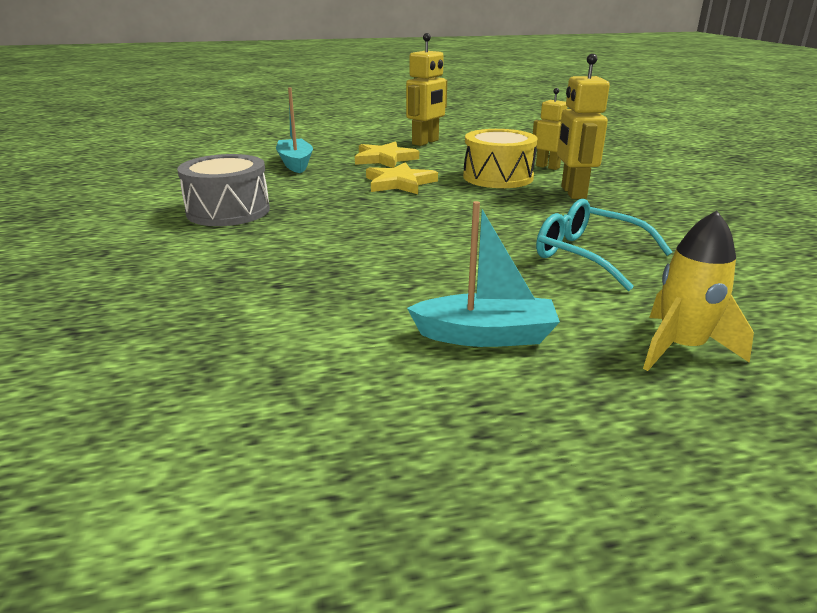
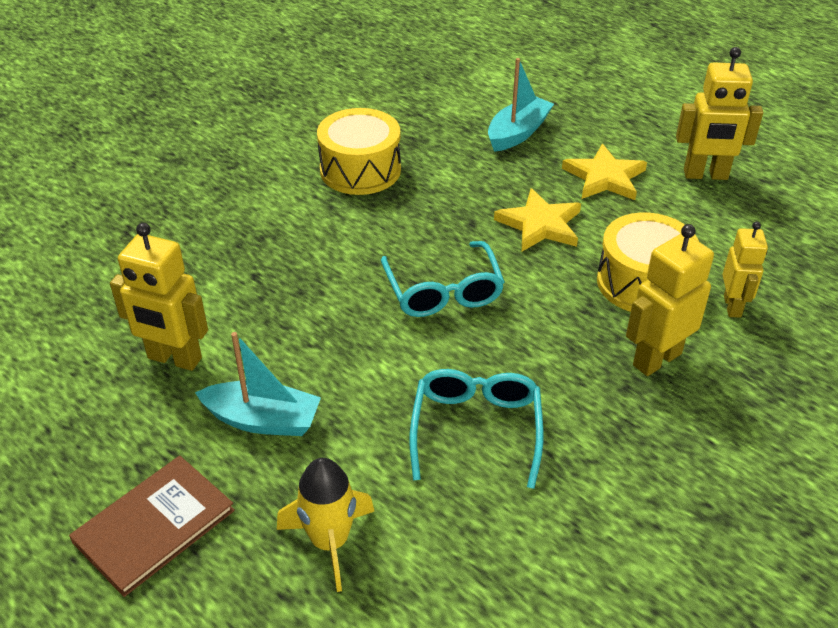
camera: 55 degrees right, 15 degrees up
(228, 211) = (360, 170): grey drum -> yellow drum
(331, 360) = (174, 359): none -> yellow robot
(422, 225) = (443, 291): none -> turquoise glasses
(486, 336) = (263, 420): turquoise boat -> turquoise boat turned 45 degrees counterclockwise
(593, 450) = (154, 526): none -> brown book

